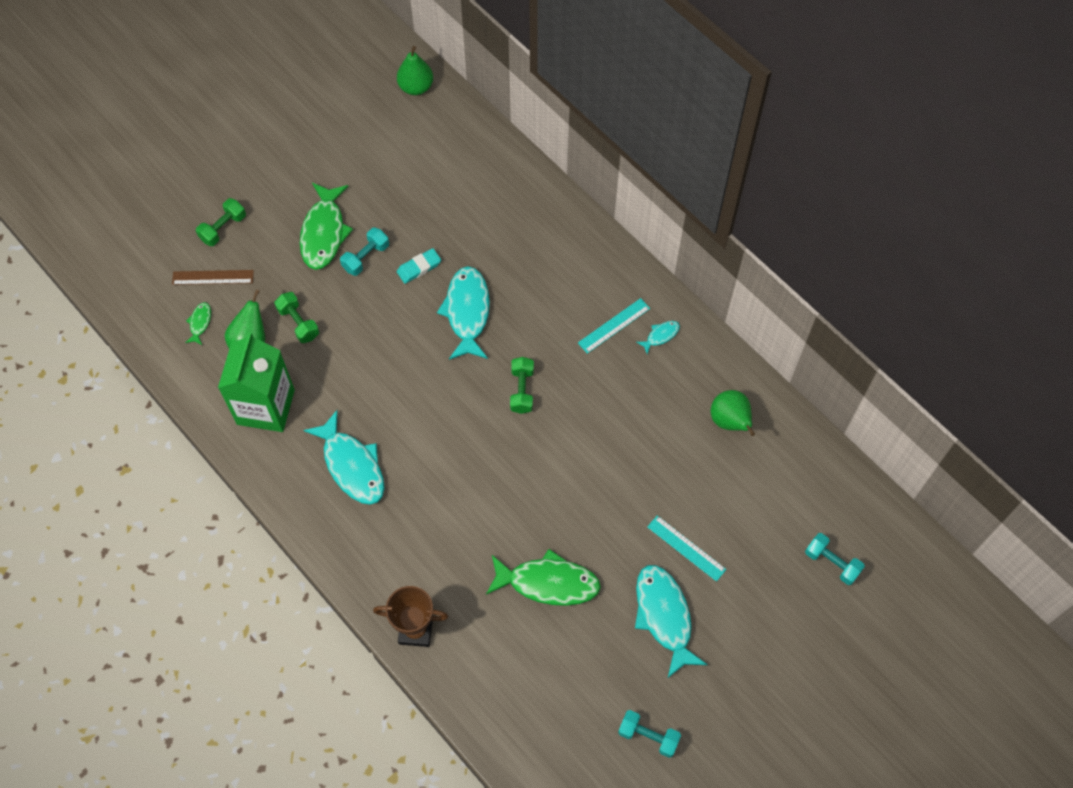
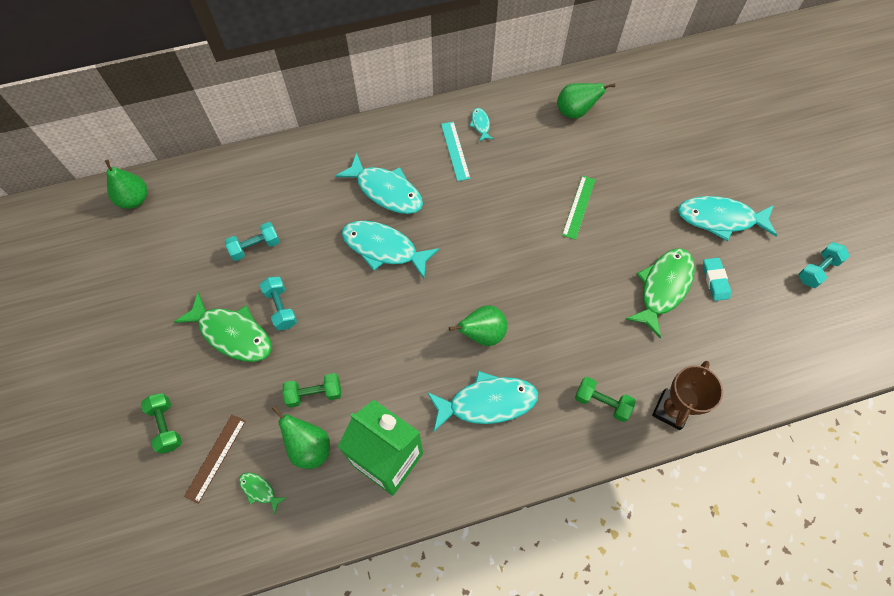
camera: 65 degrees left, 0 degrees up
(418, 434) = (482, 334): none -> green pear
(419, 267) = (318, 269): turquoise eraser -> turquoise eraser (715, 280)
(522, 390) = (480, 237): green dumbbell -> green dumbbell (602, 402)
(532, 285) = (386, 191): none -> turquoise fish
(606, 469) = (578, 207): none -> green ruler
(686, 548) = (668, 181): turquoise ruler -> none
(832, 563) = (713, 100): turquoise dumbbell -> turquoise dumbbell (255, 247)

